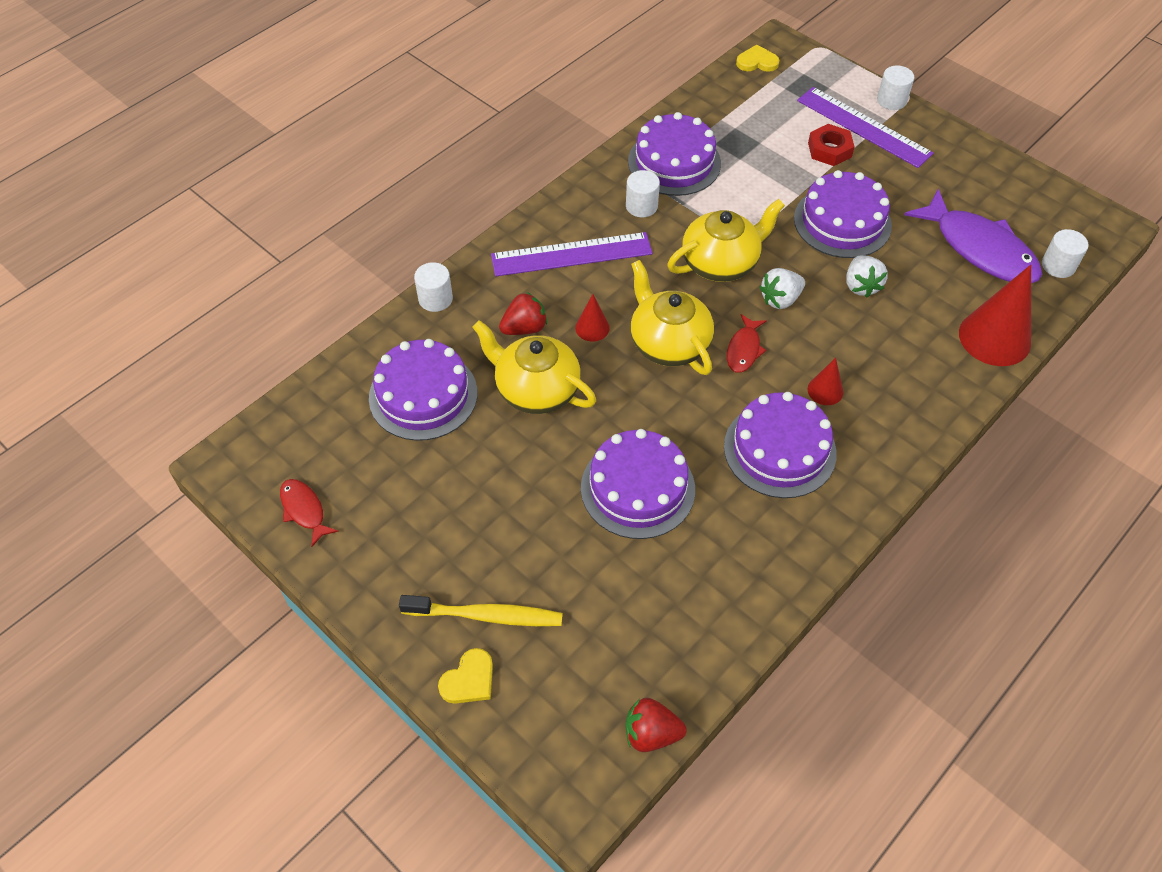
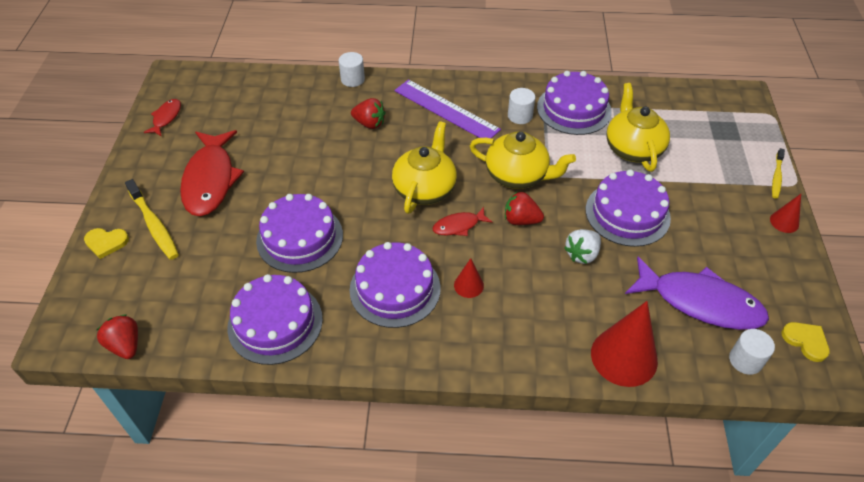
camera: 50 degrees right, 5 degrees down
(423, 395) = (281, 114): purple cake -> purple cake (275, 323)
(465, 522) = (210, 180): none -> red fish
(536, 389) = (330, 154): yellow teapot -> yellow teapot (632, 148)
(592, 328) = (400, 150): red cone -> red cone (784, 222)
(757, 62) = (713, 95): yellow heart -> yellow heart (806, 341)
(780, 299) = (521, 220): white strawberry -> red strawberry
(829, 150) = (684, 172): red nut -> none
(863, 127) = (730, 177): purple ruler -> none
(891, 100) = (776, 177): white cylinder -> yellow toothbrush
(979, 249) = (700, 302): purple fish -> purple fish turned 75 degrees counterclockwise

